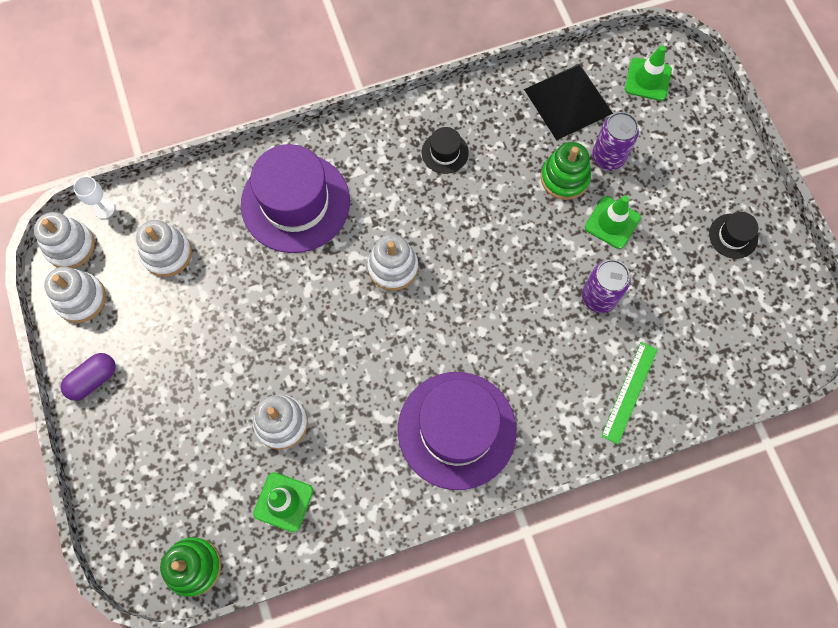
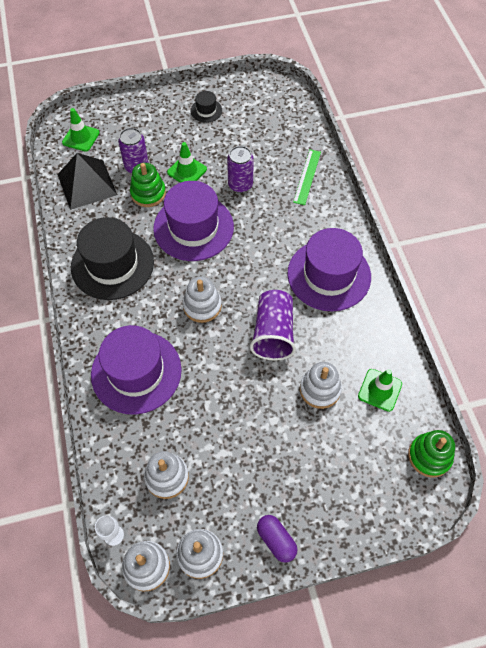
camera: 85 degrees left, 10 degrees down
(359, 359) = (273, 333): none -> purple cup
(445, 152) = (112, 264): black hat -> black hat, size x2.27
(515, 242) = (193, 227): none -> purple hat
(629, 392) = (307, 176): green ruler -> green ruler turned 75 degrees clockwise

